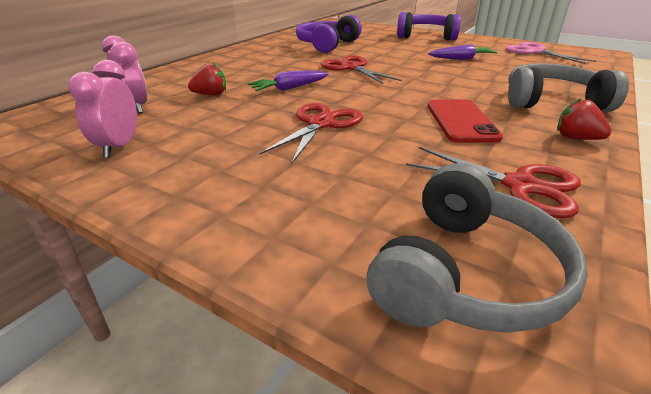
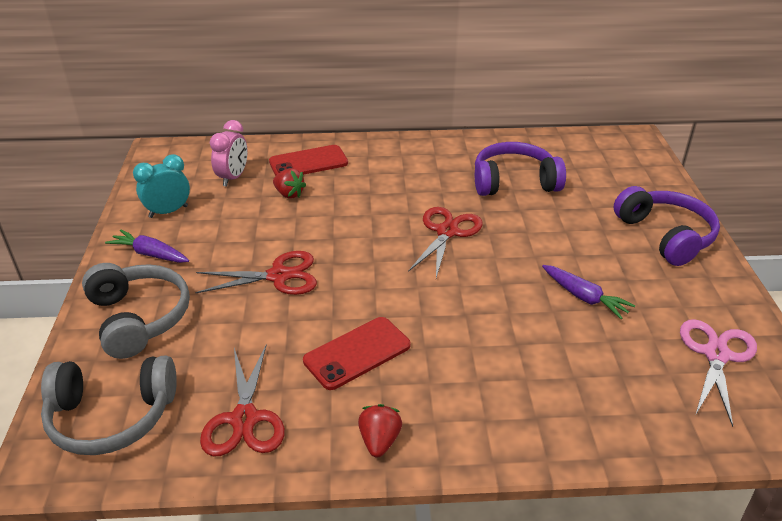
camera: 55 degrees right, 5 degrees up
(119, 147) = (168, 211): pink clock -> turquoise clock
(183, 80) = (308, 162): none -> red phone
(289, 88) = (344, 224): purple carrot -> purple carrot (150, 254)
(552, 102) = (483, 407): grey headphones -> grey headphones (138, 318)

